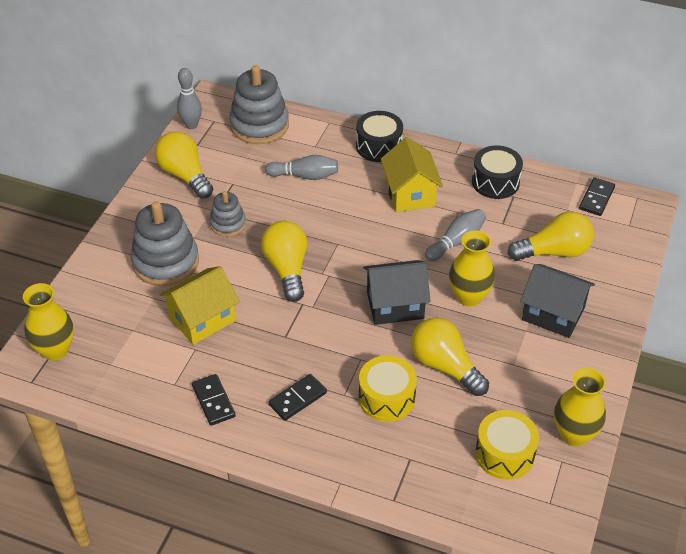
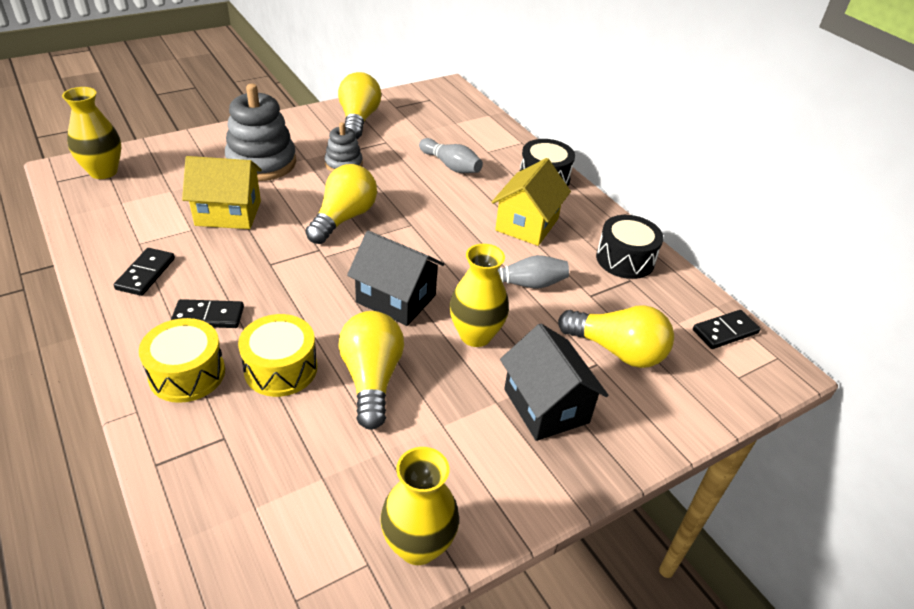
camera: 35 degrees right, 5 degrees down
(191, 125) = (409, 94): grey bowling pin -> none
(259, 125) = (461, 118): grey stacking toy -> none
(504, 454) = (318, 506): yellow drum -> yellow drum (187, 374)

